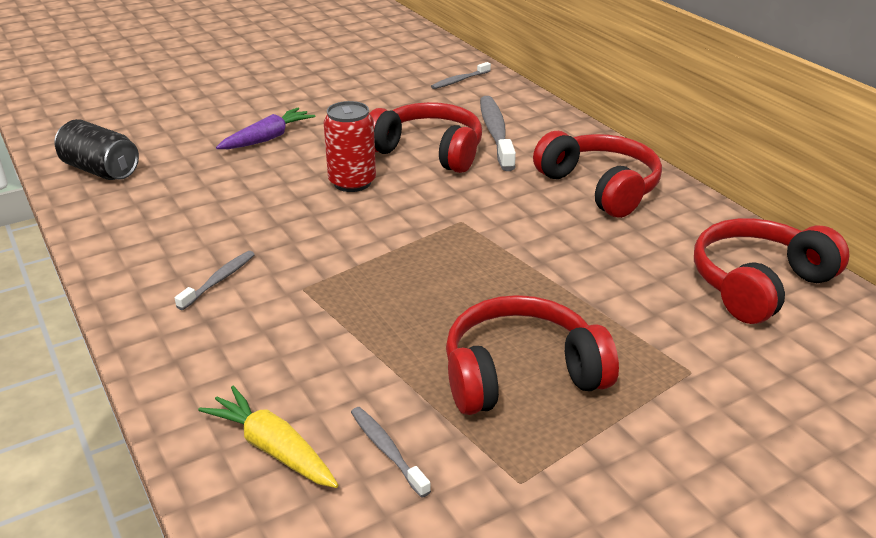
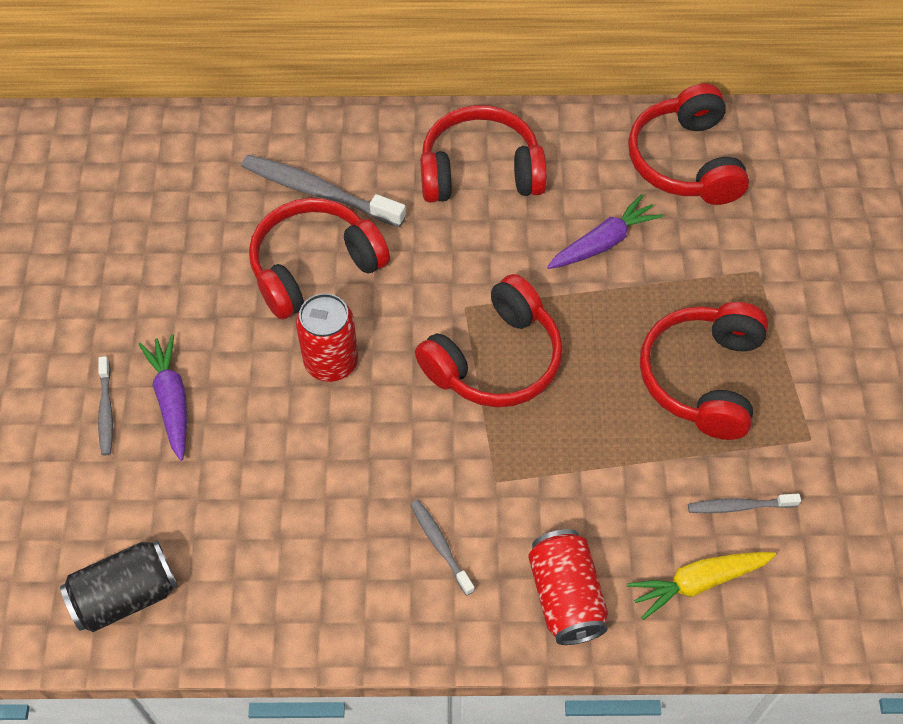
camera: 60 degrees left, 25 degrees up
(206, 364) = (565, 597): none -> red can
(423, 250) = (495, 360): none -> red headphones
(459, 80) = (169, 158): grey toothbrush -> grey toothbrush (106, 411)
(606, 266) = (602, 243): none -> purple carrot

